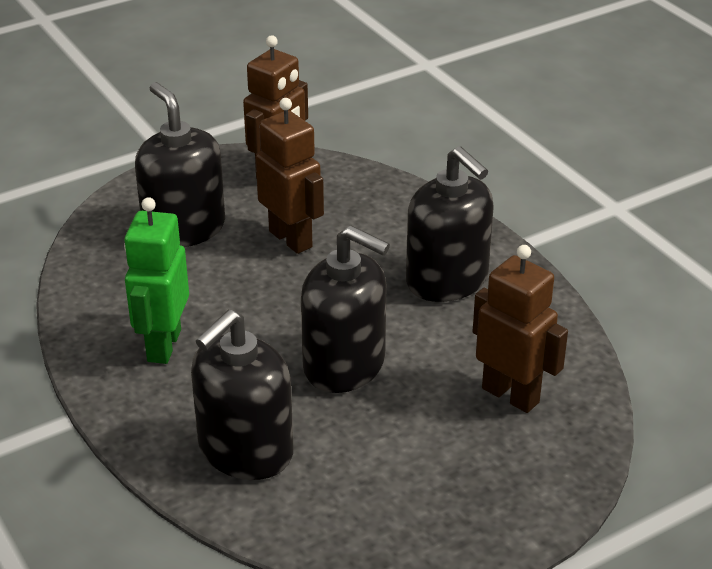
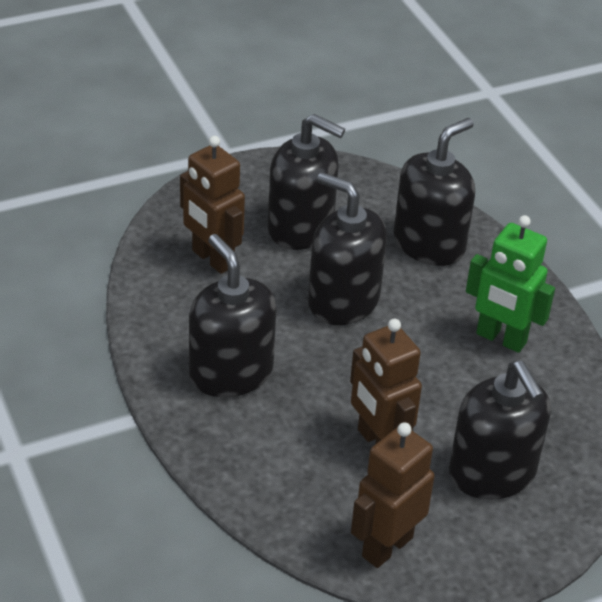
camera: 175 degrees left, 5 degrees up
(163, 345) = (500, 339): green robot -> green robot turned 105 degrees clockwise
(414, 451) = (301, 228): none -> black soap dispenser

